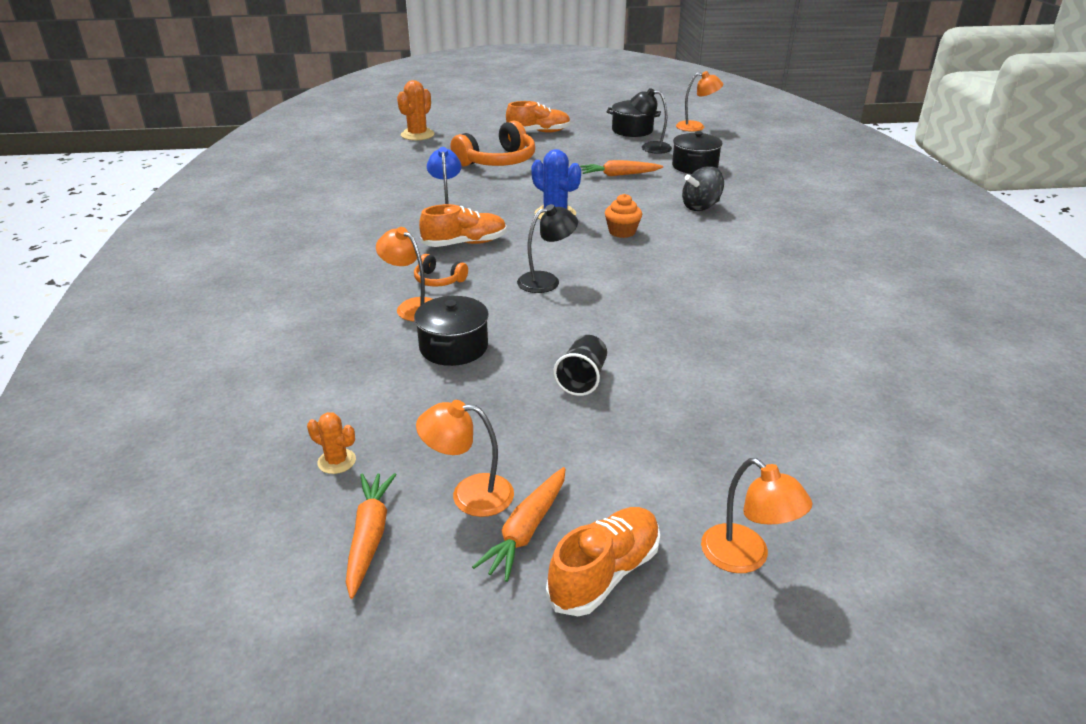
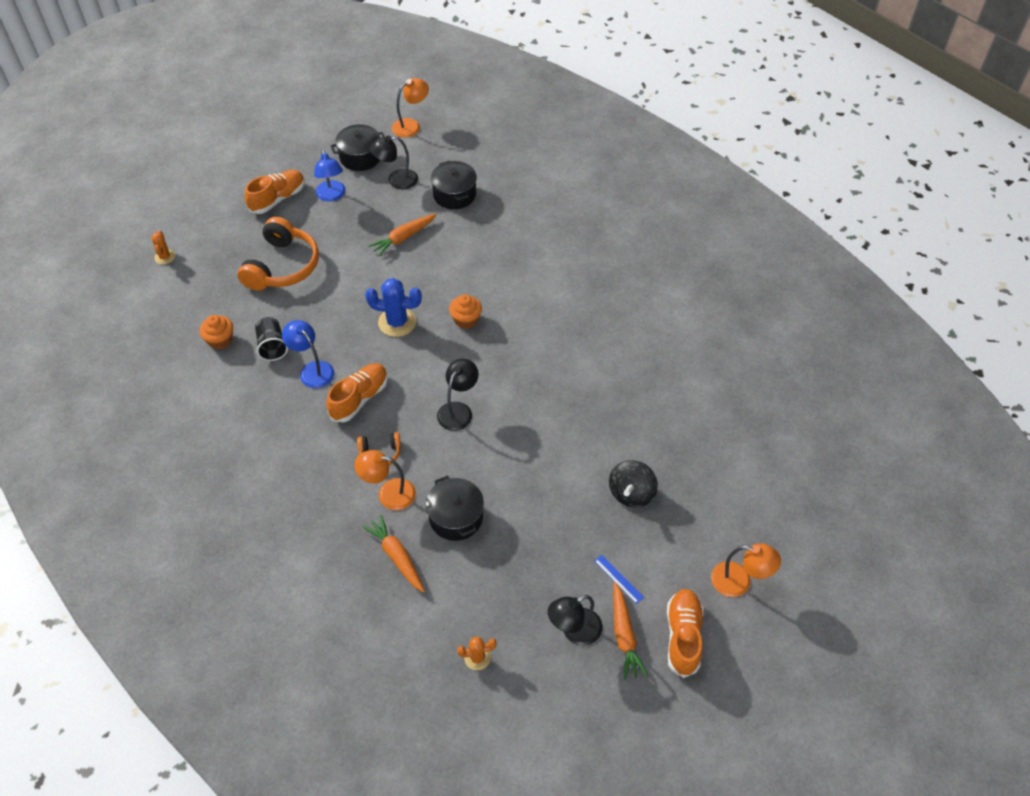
camera: 35 degrees left, 20 degrees up
(369, 537) = (548, 695): orange carrot -> orange carrot (396, 557)
(399, 180) = (220, 340): none -> orange cupcake
(417, 135) = (165, 257): orange cactus -> orange cactus, size x0.56
(469, 494) = (574, 631): orange lamp -> black lamp
(576, 474) = (618, 579): none -> blue ruler
(582, 379) = (561, 498): black cup -> black cup (272, 346)
(584, 141) = (332, 196): none -> blue lamp
(701, 207) = (499, 255): black spinning top -> black spinning top (631, 493)

